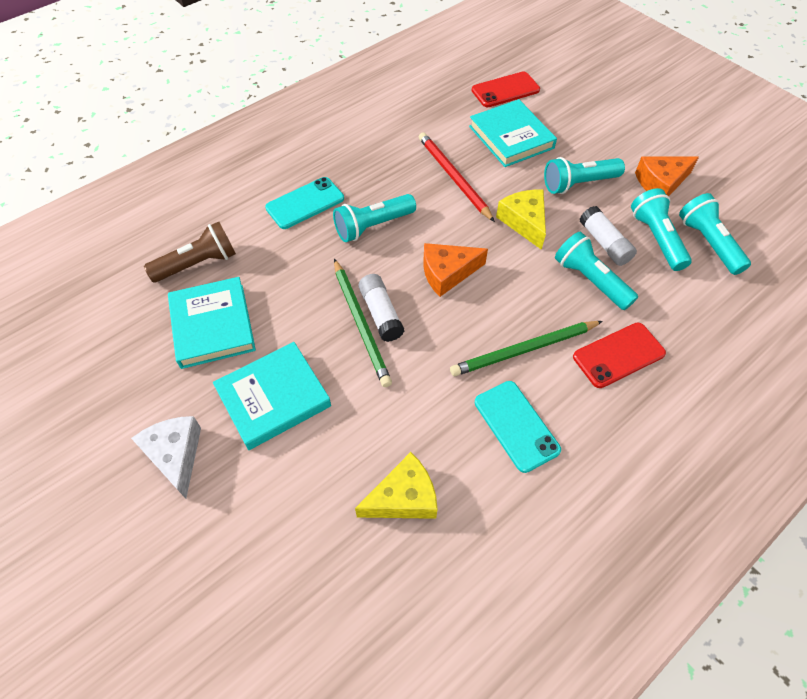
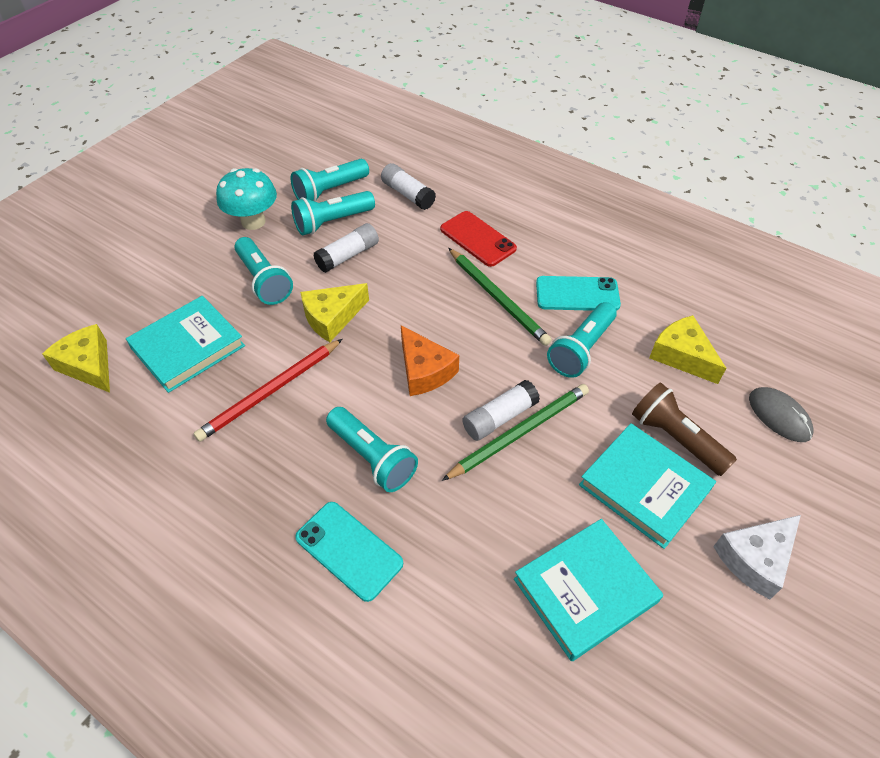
camera: 105 degrees left, 5 degrees down
(198, 264) = (497, 656): brown flashlight -> brown flashlight (676, 438)
(297, 561) = (779, 416): none -> grey mouse
(505, 90) = (88, 365): red phone -> yellow cheese
(516, 426) = (577, 294): turquoise phone -> turquoise phone turned 45 degrees clockwise
(590, 280) = (399, 262): turquoise flashlight -> turquoise flashlight (581, 349)
(661, 183) = (253, 221): orange cheese -> turquoise mushroom
(701, 307) = (407, 194): none -> white glue stick

